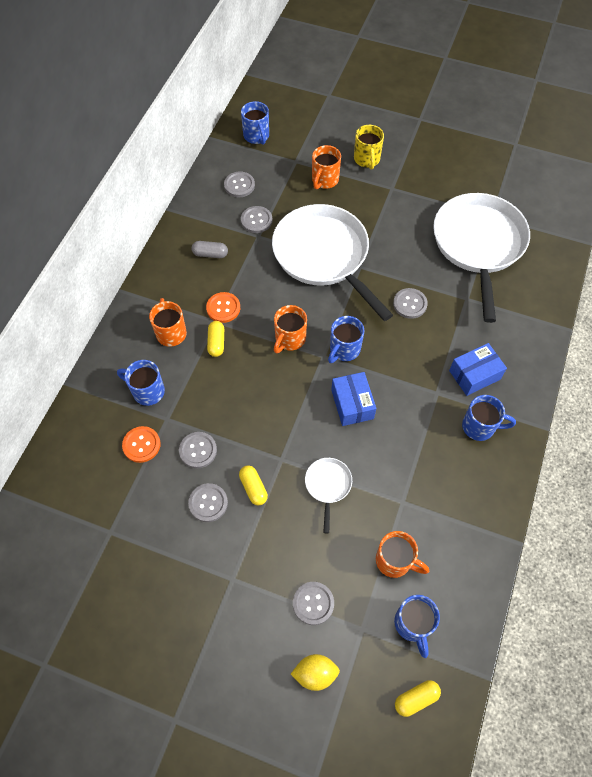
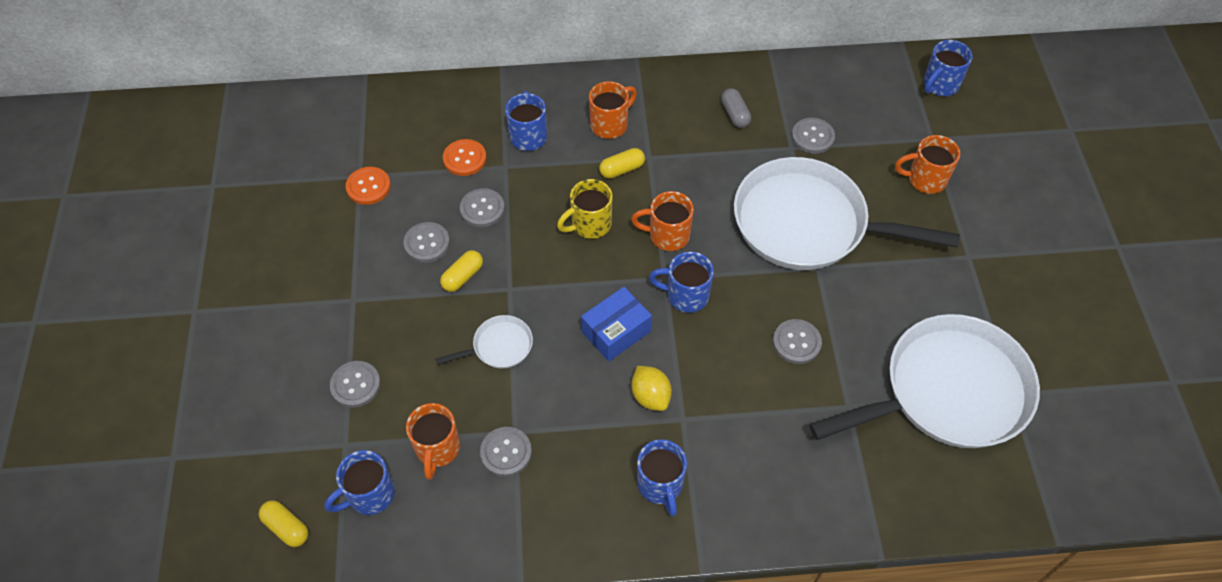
camera: 65 degrees right, 5 degrees down
(223, 308) = (670, 156): orange button -> orange button (368, 187)
(239, 185) = (852, 99): grey button -> grey button (506, 452)
(315, 673) = (280, 416): yellow lemon -> yellow lemon (650, 396)
(324, 256) = (808, 224): white pan -> white pan turned 105 degrees counterclockwise
(367, 160) = (995, 211): yellow mug -> yellow mug (589, 224)
(474, 375) = (734, 454): blue box -> none

